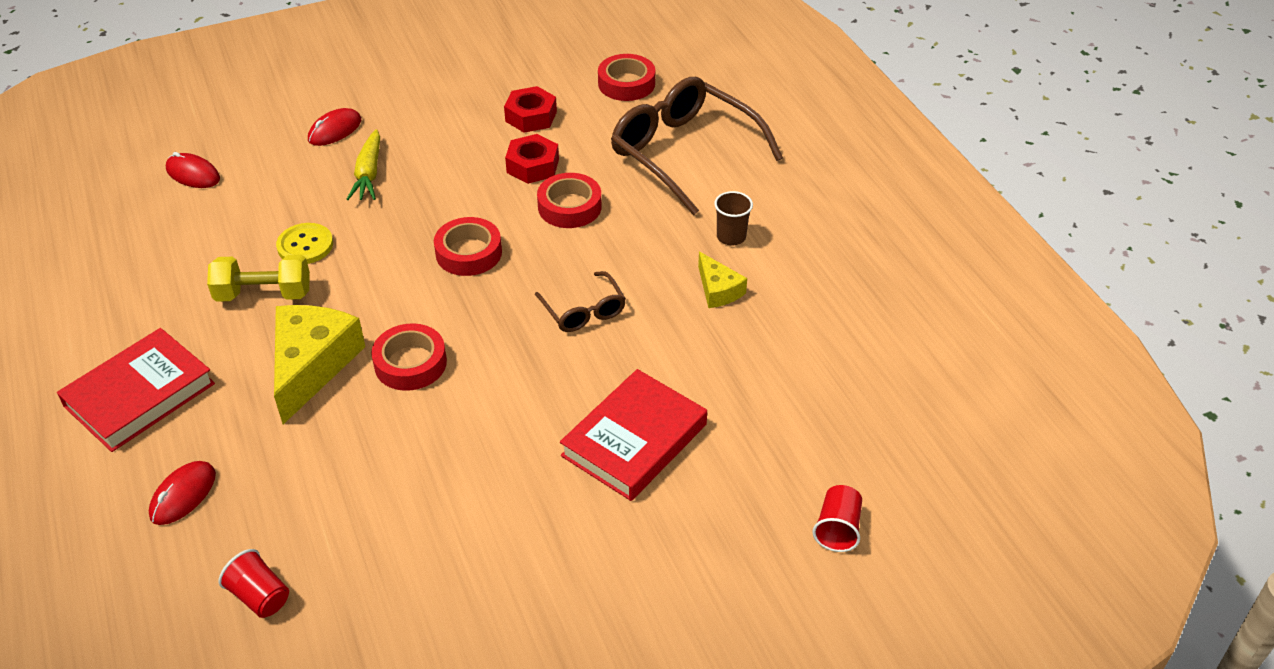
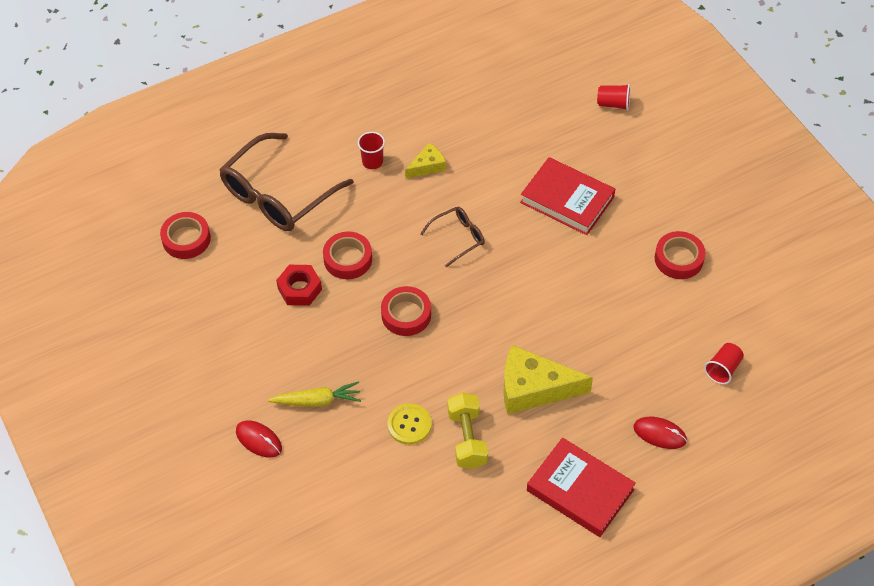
camera: 95 degrees left, 10 degrees up
(193, 174) = (326, 535): red mouse -> none
(410, 363) = (522, 329): red tape -> red tape (678, 259)
(531, 116) = (234, 299): red nut -> none
(731, 237) = (372, 162): brown cup -> red cup

